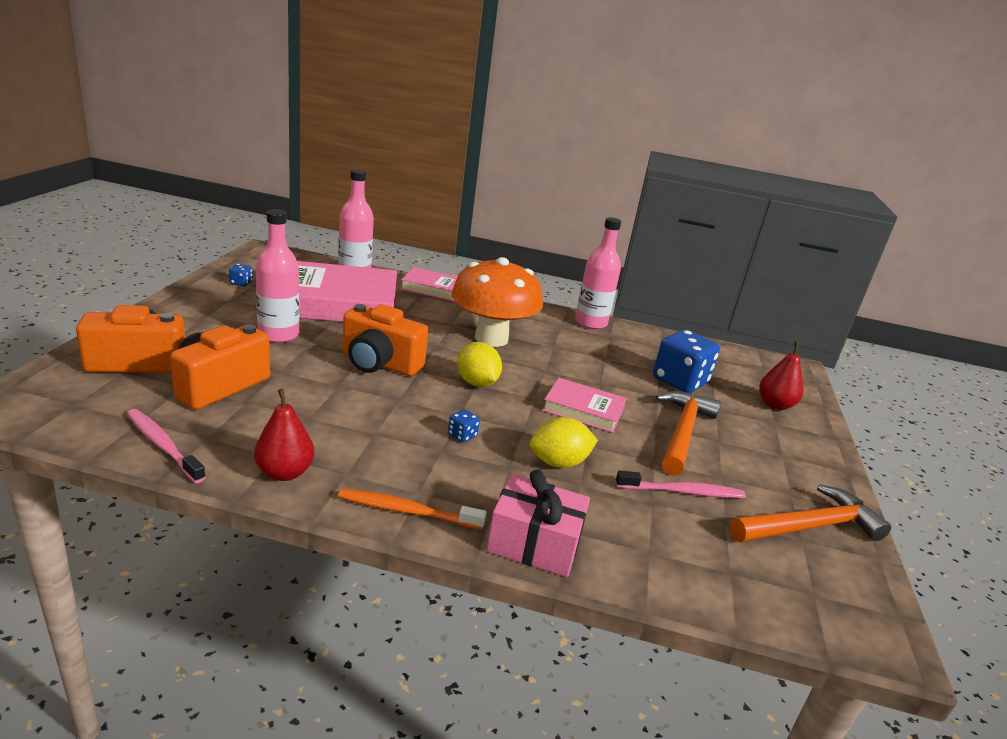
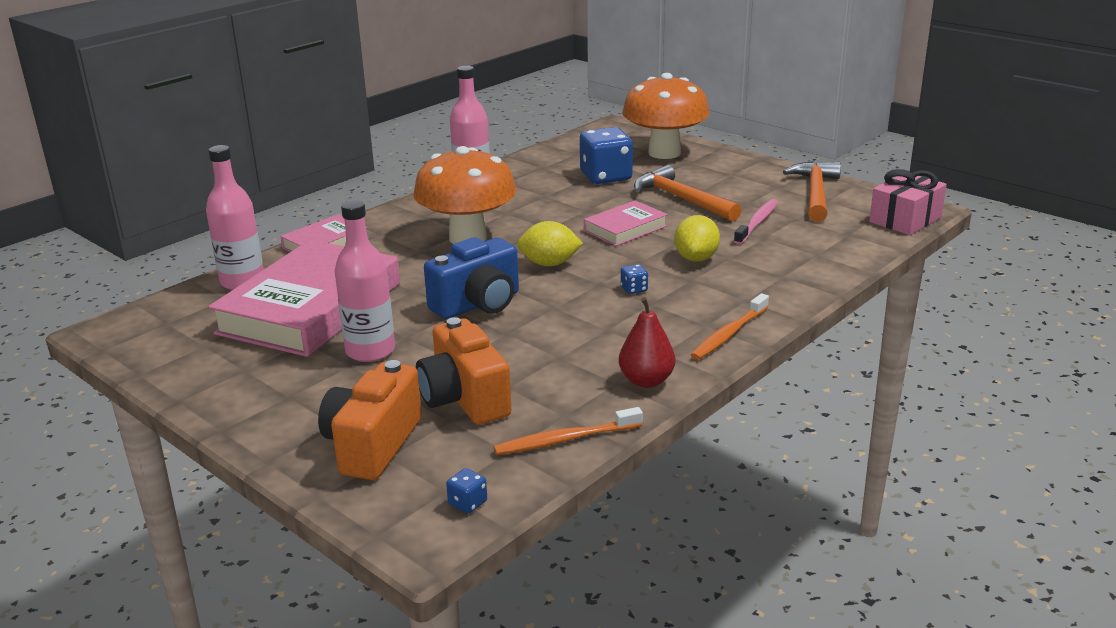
camera: 55 degrees left, 0 degrees up
(163, 446) = (566, 439): pink toothbrush -> orange toothbrush
(241, 283) = (201, 359): blue dice -> blue dice (467, 503)
(379, 363) = (478, 304): orange camera -> blue camera
(534, 543) = (790, 292): pink gift -> pink gift (905, 220)
(775, 405) = (664, 153): red pear -> orange mushroom

